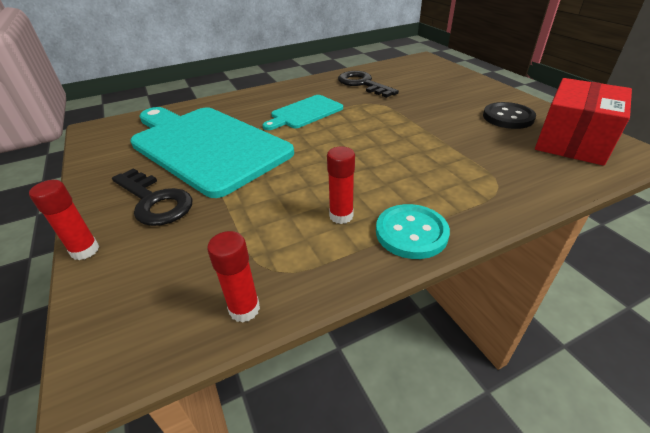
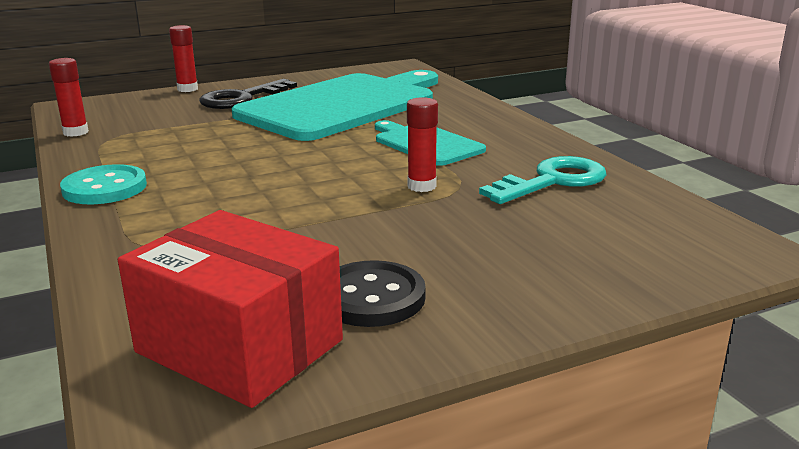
camera: 90 degrees right, 15 degrees down
(341, 216) = (161, 160): red glue stick -> red glue stick (421, 186)
(362, 84) = (553, 181): black key -> turquoise key

